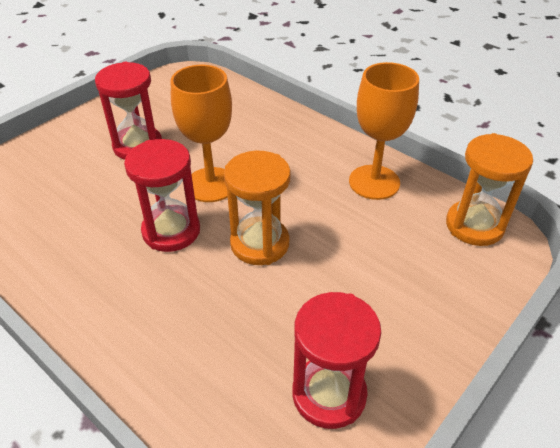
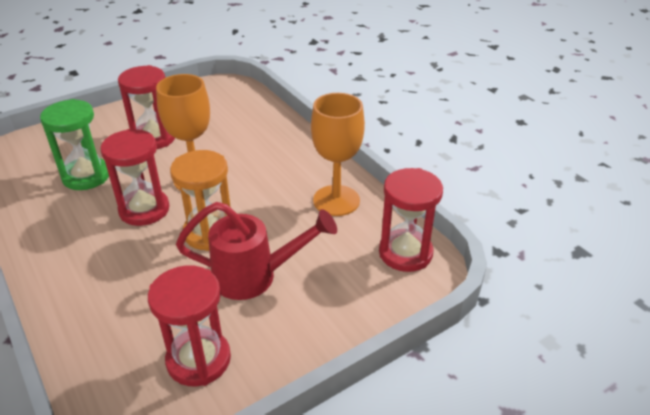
camera: 15 degrees right, 5 degrees down
(81, 204) = (86, 176): none -> green hourglass
(337, 283) = (255, 276): none -> red watering can
(474, 225) = (405, 253): orange hourglass -> red hourglass

